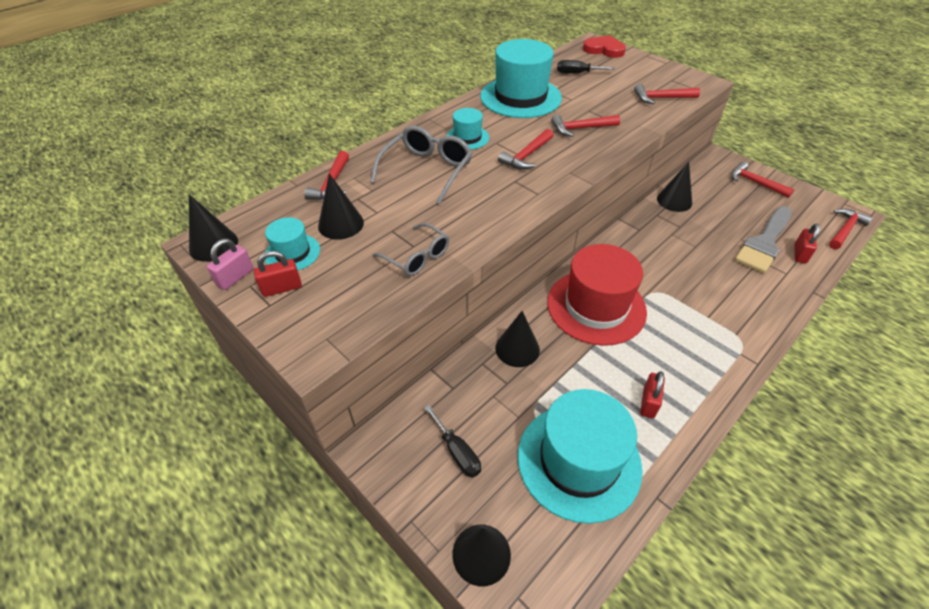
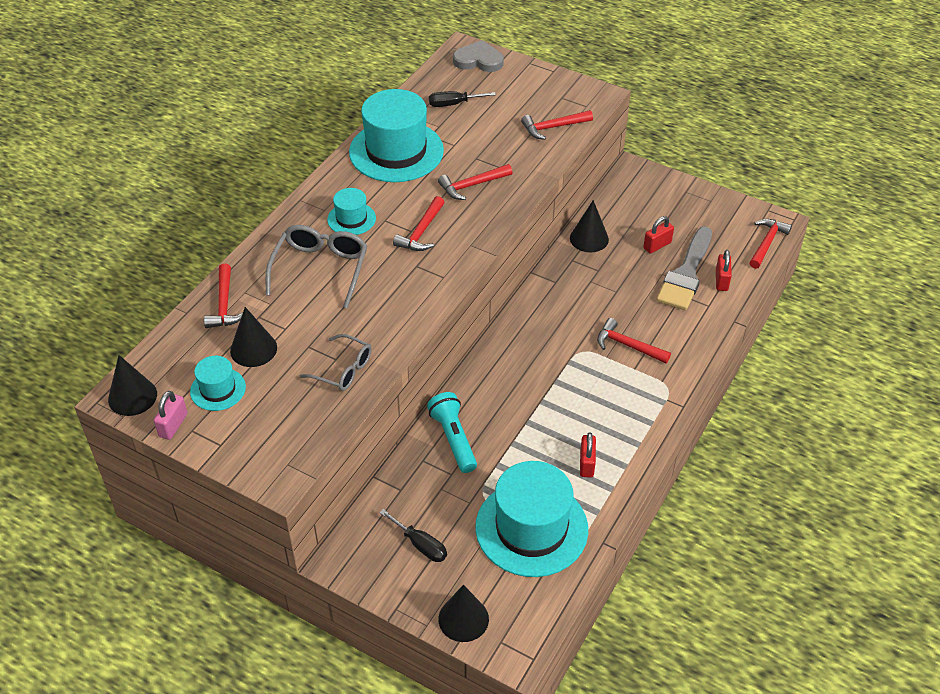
camera: 15 degrees left, 0 degrees up
(282, 288) = (224, 426): red padlock -> red padlock (657, 245)
(517, 348) = (453, 439): black cone -> turquoise flashlight
(596, 306) = (523, 379): red hat -> none
(604, 49) = (478, 60): red heart -> grey heart
(755, 183) = (674, 199): red hammer -> red hammer (628, 345)

